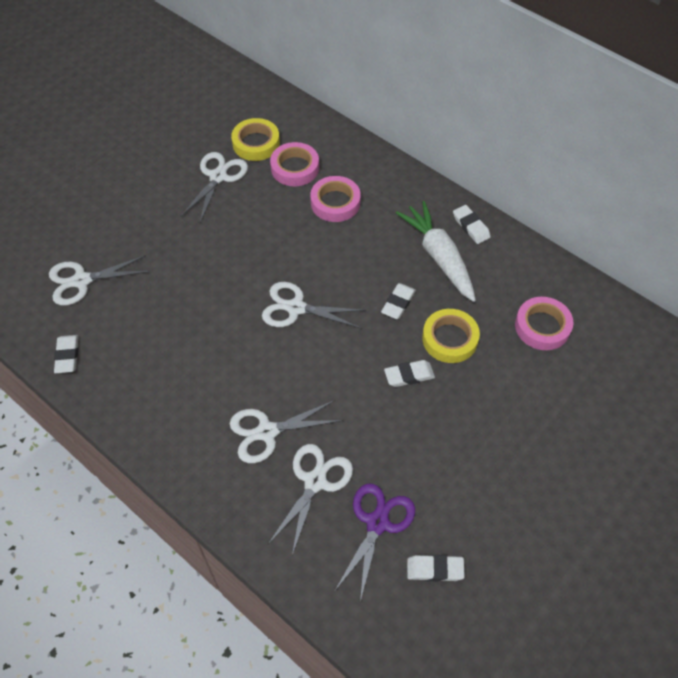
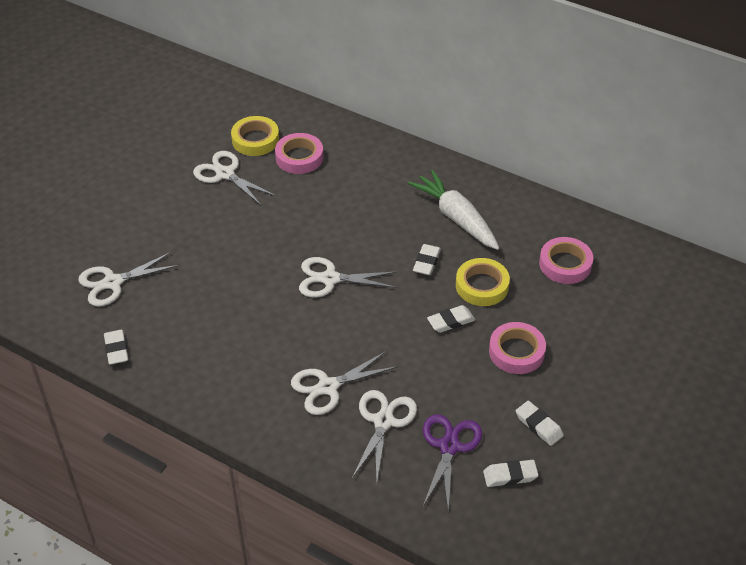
camera: 10 degrees left, 10 degrees down
(218, 177) = (225, 174): white scissors -> white scissors turned 60 degrees counterclockwise
(335, 202) = (346, 183): pink tape -> pink tape (516, 352)
(471, 227) = (480, 188): white eraser -> white eraser (538, 425)

